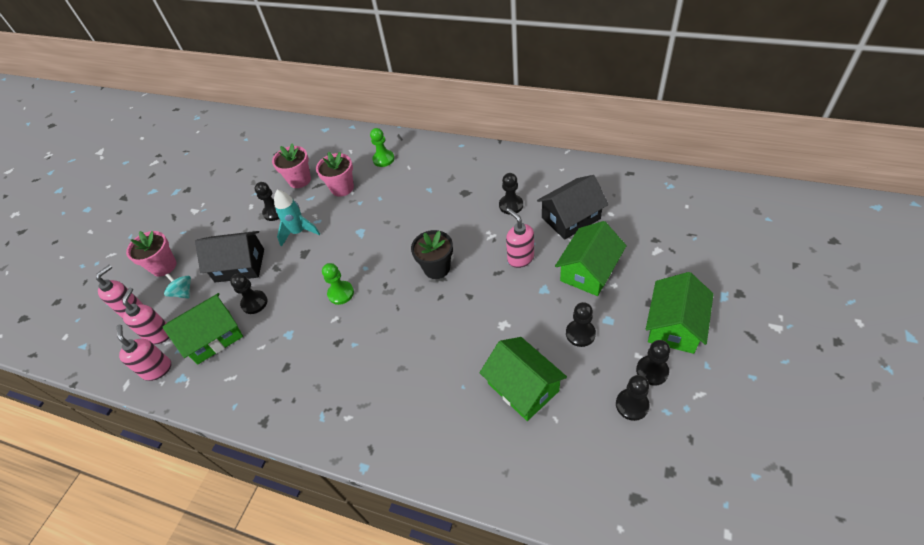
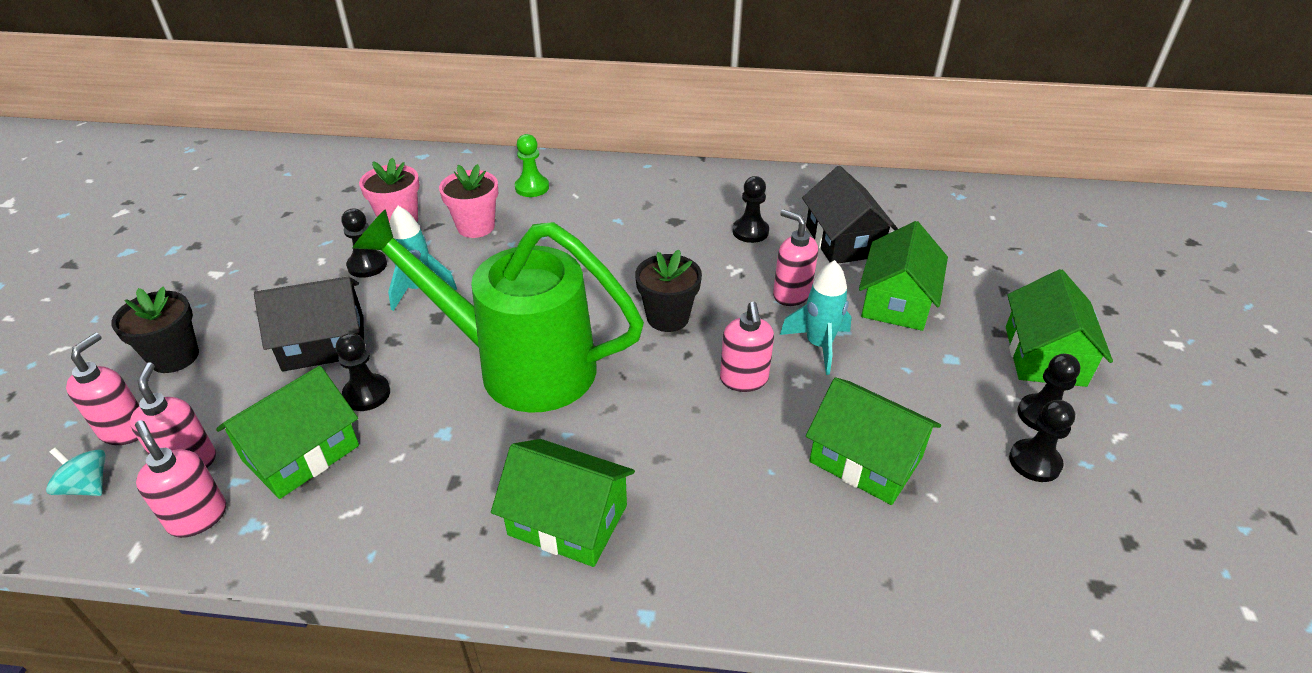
camera: 20 degrees left, 10 degrees down
(164, 266) = (175, 357): pink flower pot -> black flower pot
(183, 292) = (223, 392): turquoise spinning top -> turquoise spinning top (87, 486)
(339, 401) = (568, 520): none -> green house
(341, 293) = (520, 365): green pawn -> green watering can
(468, 320) = (744, 380): none -> pink soap dispenser
(524, 300) = (818, 345): none -> turquoise rocket
(571, 218) = (843, 241): black house -> black house turned 60 degrees counterclockwise
(580, 334) = (919, 380): black pawn -> none

